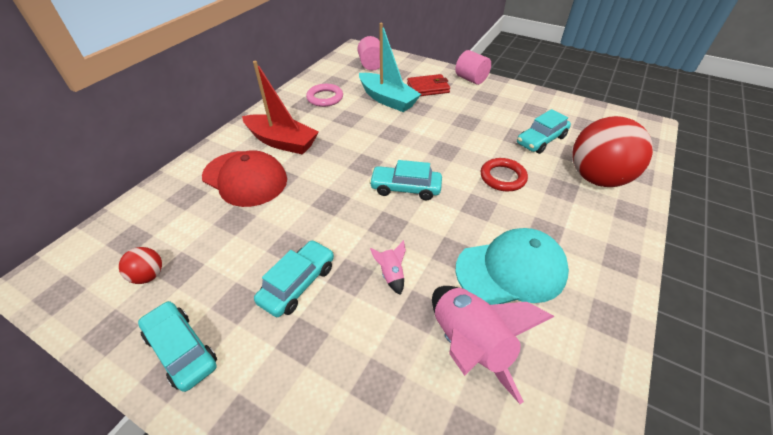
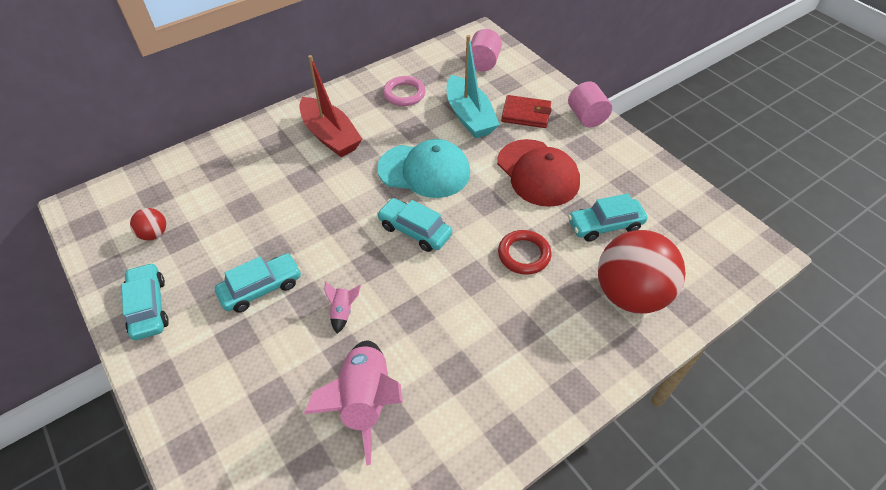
camera: 25 degrees right, 5 degrees up
(245, 178) = (275, 166): red cap -> red cap (538, 173)
(511, 270) = (454, 353): turquoise cap -> turquoise cap (424, 171)

